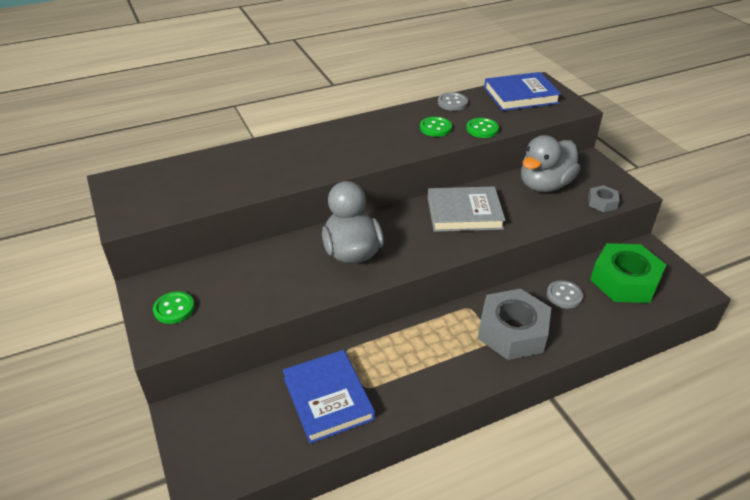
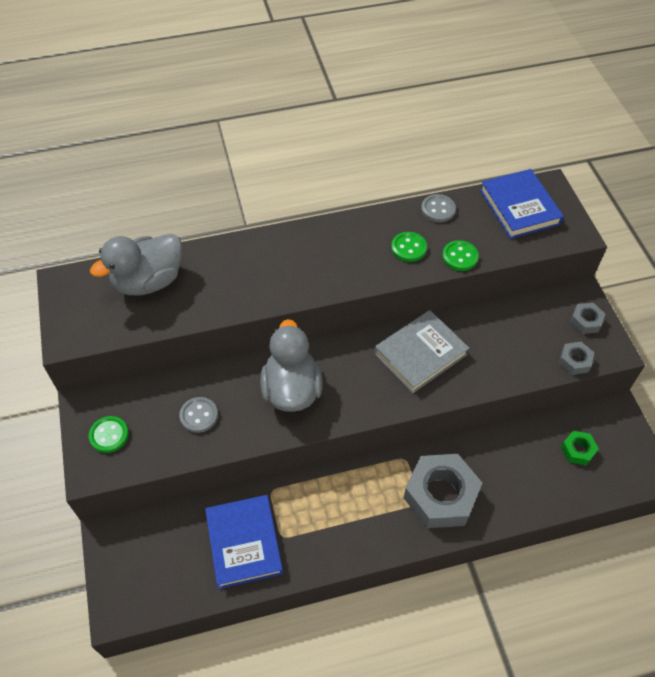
camera: 10 degrees right, 15 degrees up
(464, 213) = (420, 354): grey book -> grey book turned 45 degrees counterclockwise
(520, 95) = (519, 207): blue book -> blue book turned 75 degrees clockwise
(544, 185) = (519, 326): grey duck -> grey duck (148, 281)
(564, 295) = (507, 459): grey button -> grey button (199, 415)
(600, 176) = (586, 321): none -> grey nut
(624, 281) = (578, 450): green nut -> green nut, size x0.47

